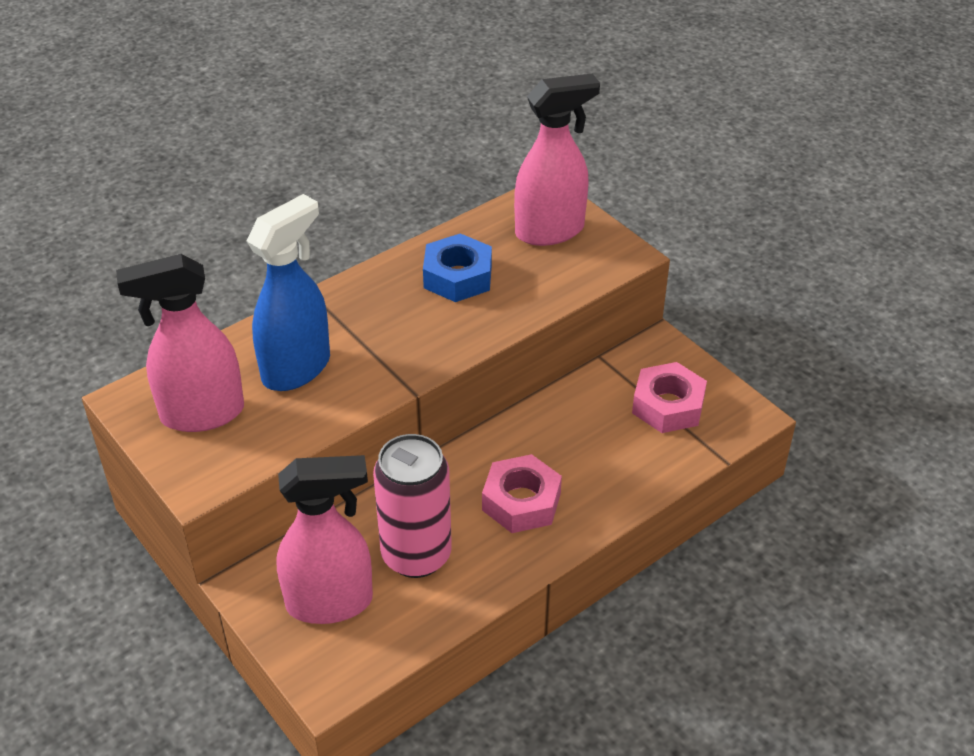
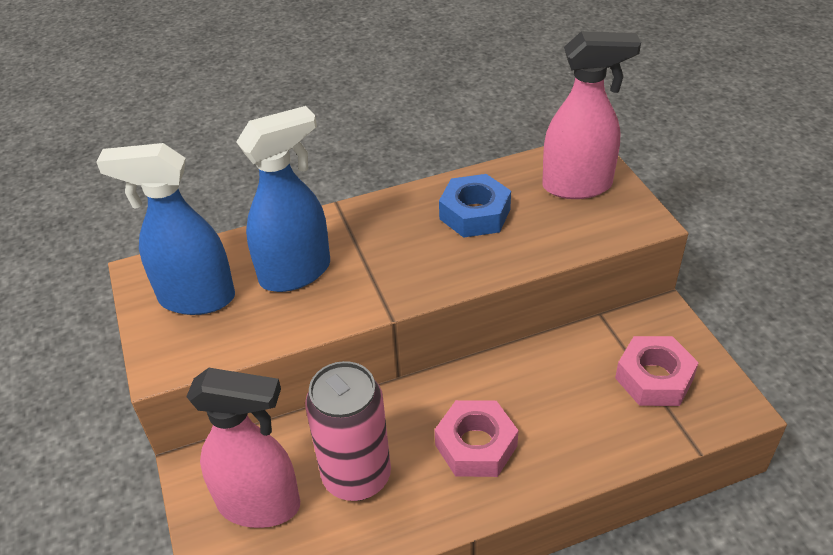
camera: 20 degrees right, 0 degrees up
(201, 414) = (196, 298): pink spray bottle -> blue spray bottle

